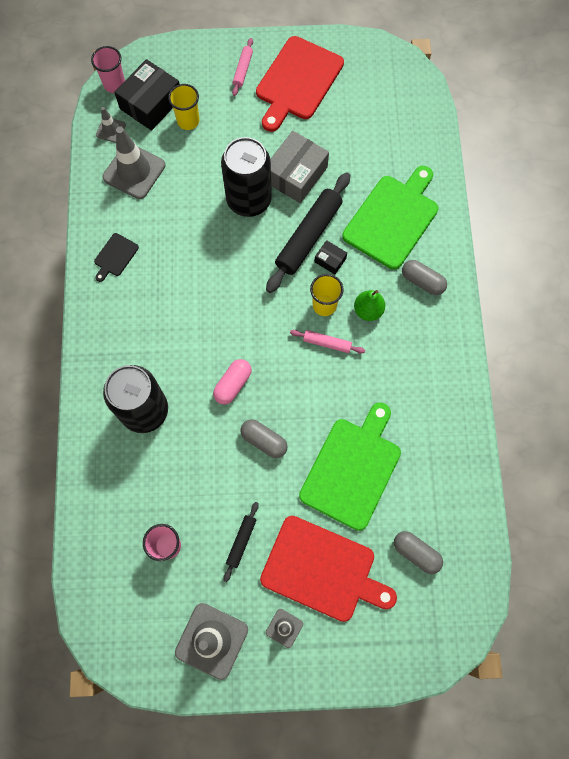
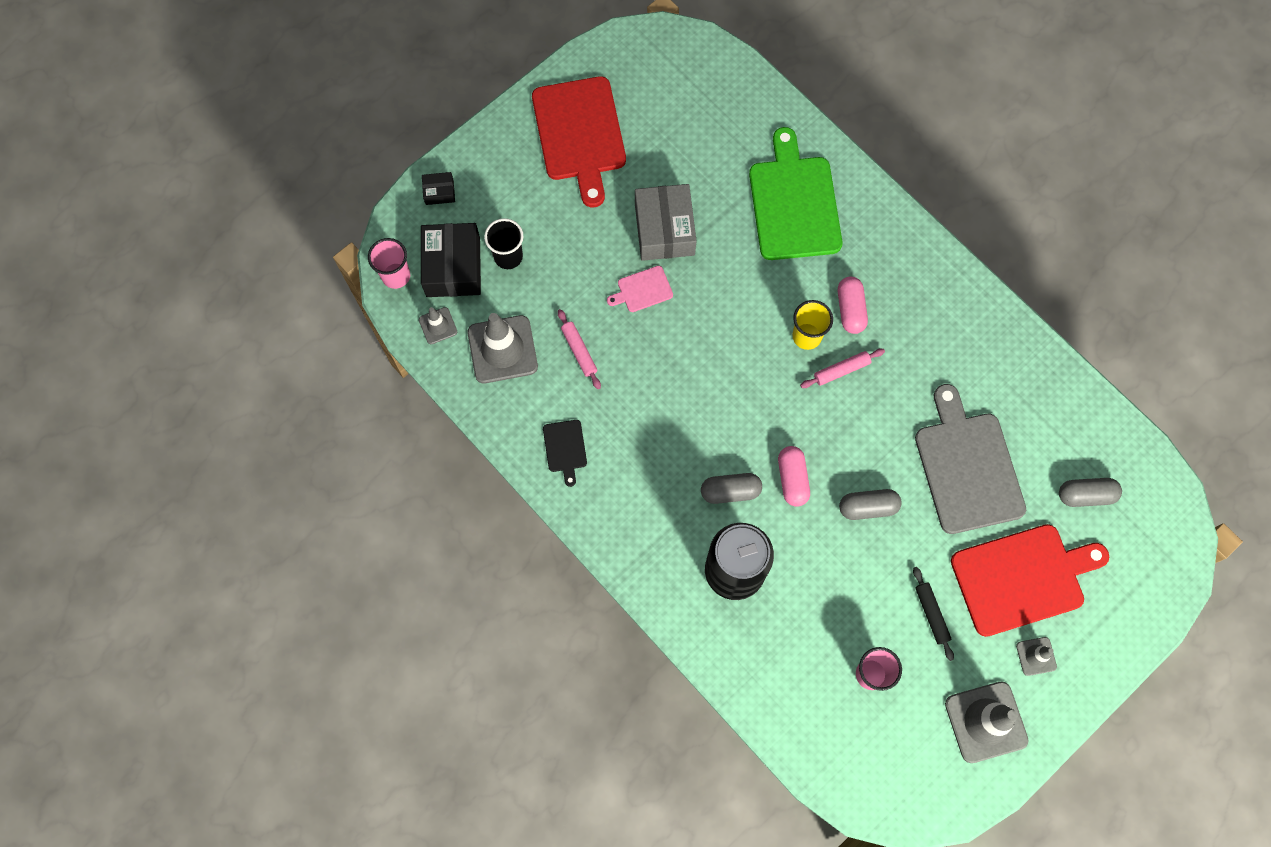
camera: 40 degrees left, 0 degrees up
(188, 121) = (508, 256): yellow cup -> black cup
(243, 70) = (514, 162): pink rolling pin -> pink rolling pin (579, 351)
(249, 200) = (642, 290): black can -> pink cutting board
(308, 236) = (732, 282): black rolling pin -> none
(330, 260) = (773, 289): black box -> black box (439, 192)
(352, 469) = (967, 467): green cutting board -> grey cutting board
(368, 310) = (850, 309): green pear -> pink capsule
(422, 281) = (874, 243): grey capsule -> grey capsule (730, 491)

